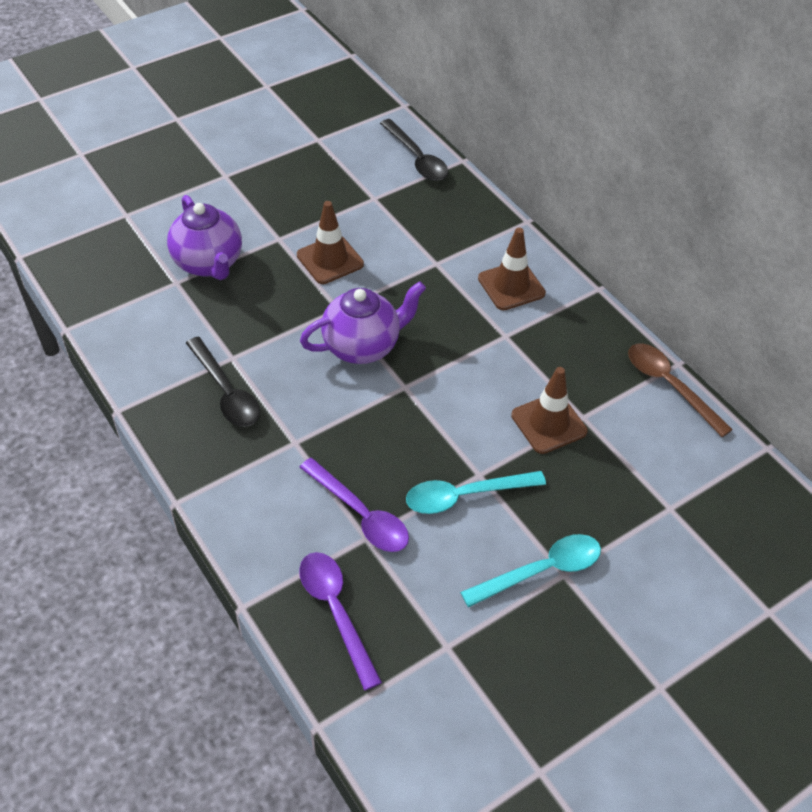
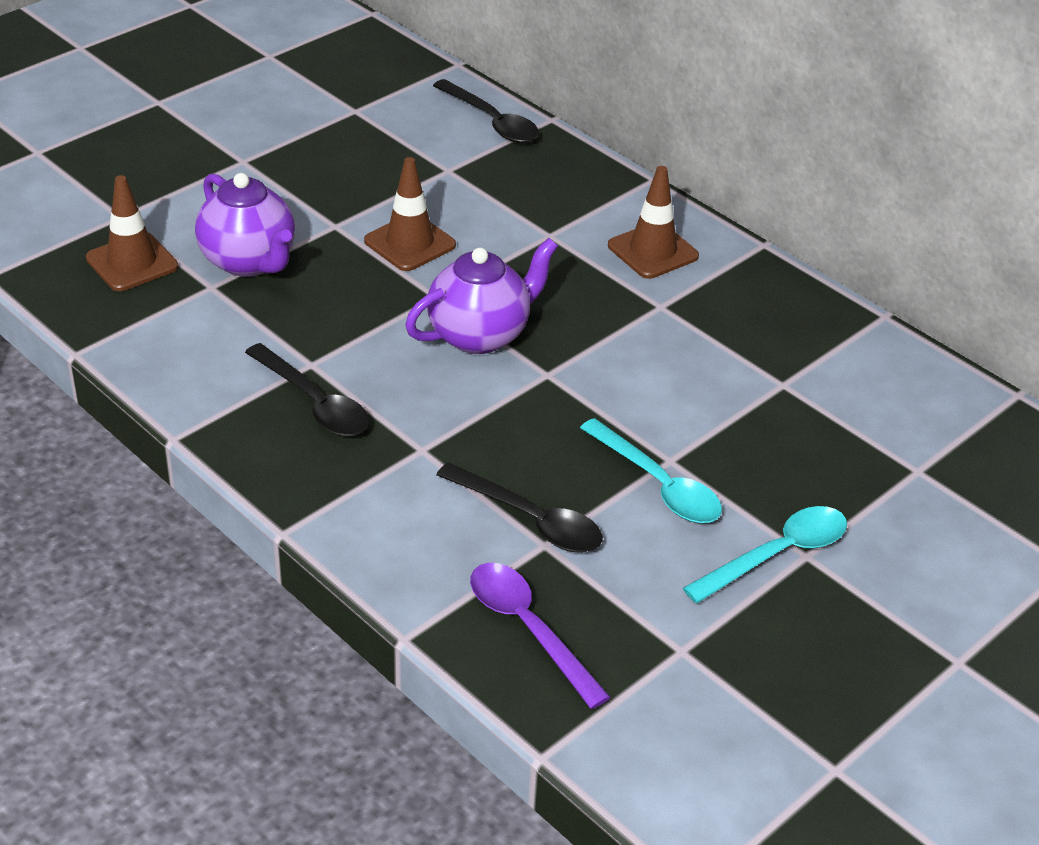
camera: 10 degrees left, 10 degrees down
(360, 514) = (530, 519): purple spoon -> black spoon
(465, 496) = (658, 484): turquoise spoon -> turquoise spoon turned 105 degrees counterclockwise
(548, 423) = (742, 395): brown traffic cone -> brown traffic cone (132, 262)
(670, 386) = (881, 340): brown spoon -> none

